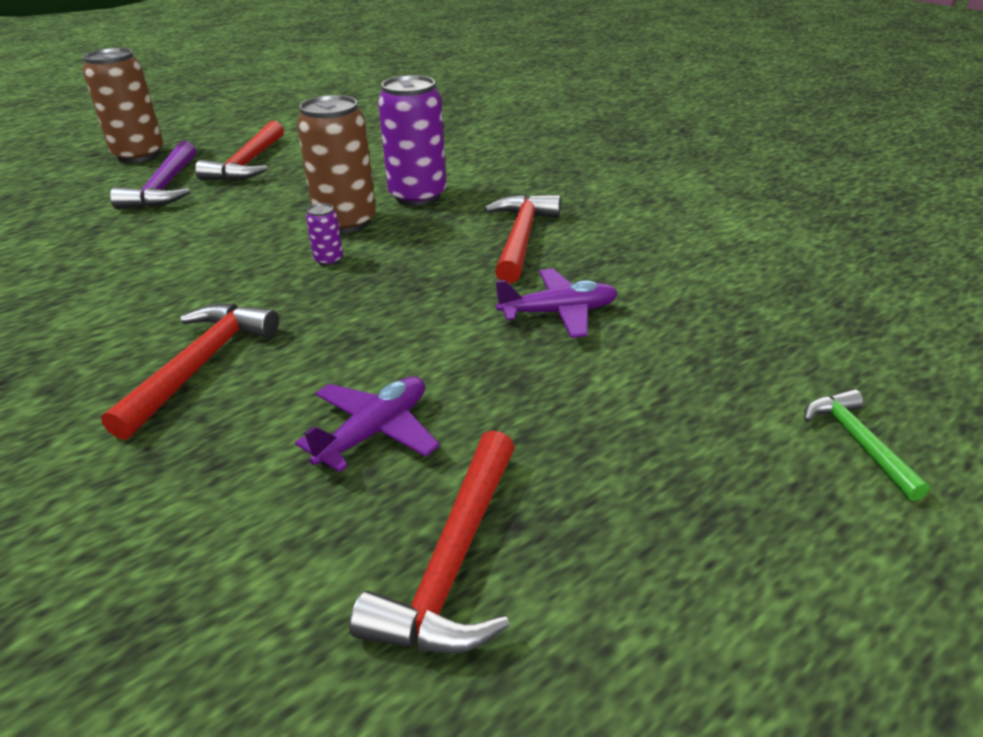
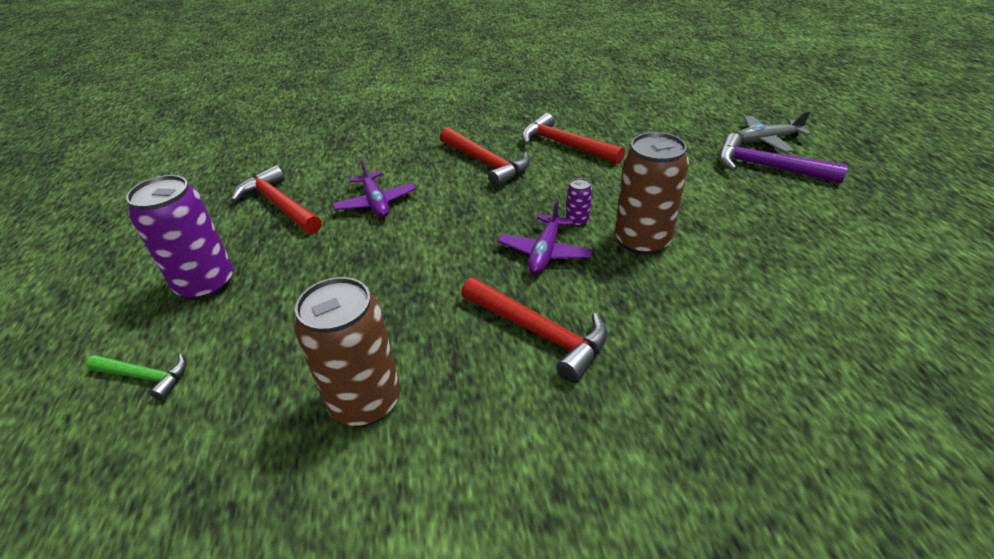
camera: 120 degrees right, 5 degrees up
(95, 194) = (767, 140): none -> grey plane
(139, 155) = (859, 160): brown can -> brown can (365, 401)
(248, 164) = (816, 210): red hammer -> red hammer (564, 145)
(417, 196) = (680, 295): purple can -> purple can (206, 284)
(558, 312) = (407, 306): purple plane -> purple plane (545, 252)

